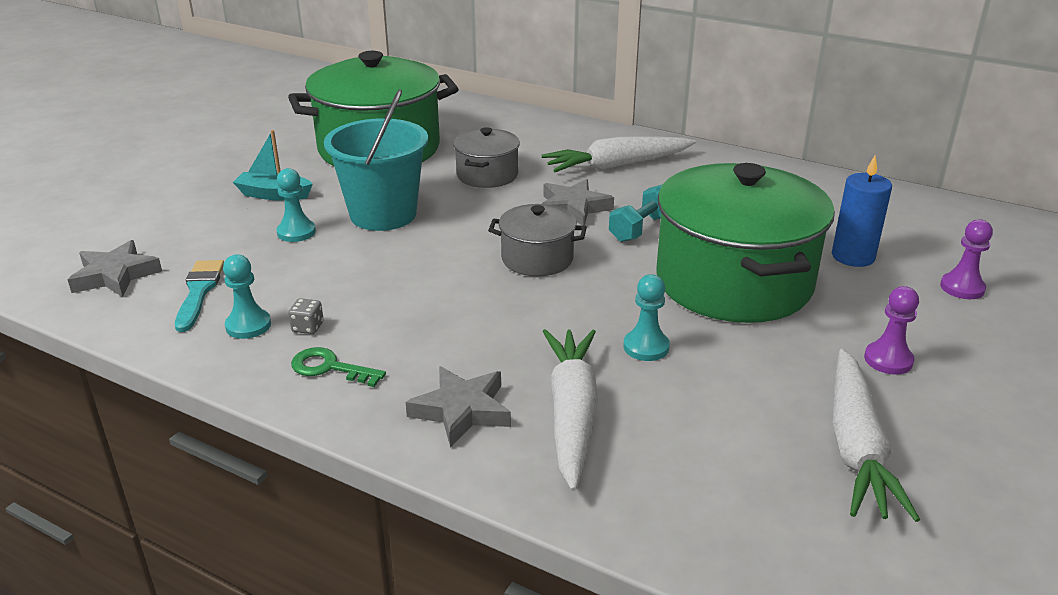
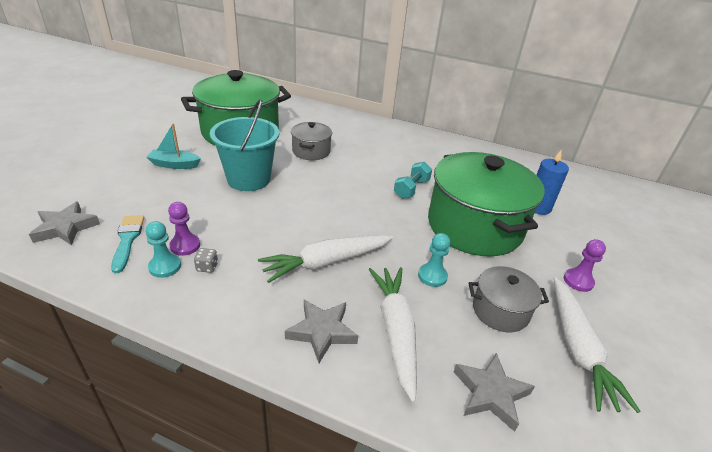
camera: 10 degrees left, 5 degrees up
(296, 232) = (192, 192): turquoise pawn -> none
(330, 368) = (226, 300): green key -> none
(537, 259) = (352, 211): grey pot -> grey pot (500, 311)
(573, 208) = (368, 174): grey star -> grey star (490, 393)
(617, 165) = (388, 145): white carrot -> white carrot (326, 262)
(962, 288) = (604, 228): purple pawn -> purple pawn (185, 246)

